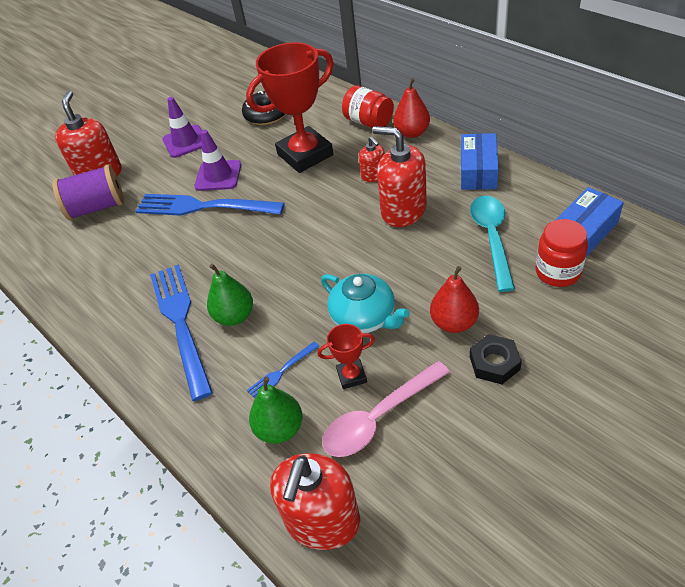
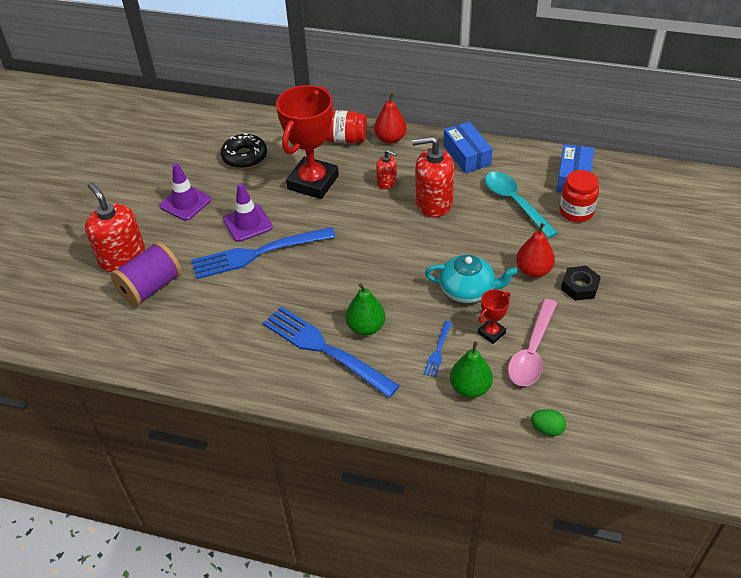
camera: 35 degrees left, 0 degrees up
(322, 521) = (547, 429): red soap dispenser -> green egg

